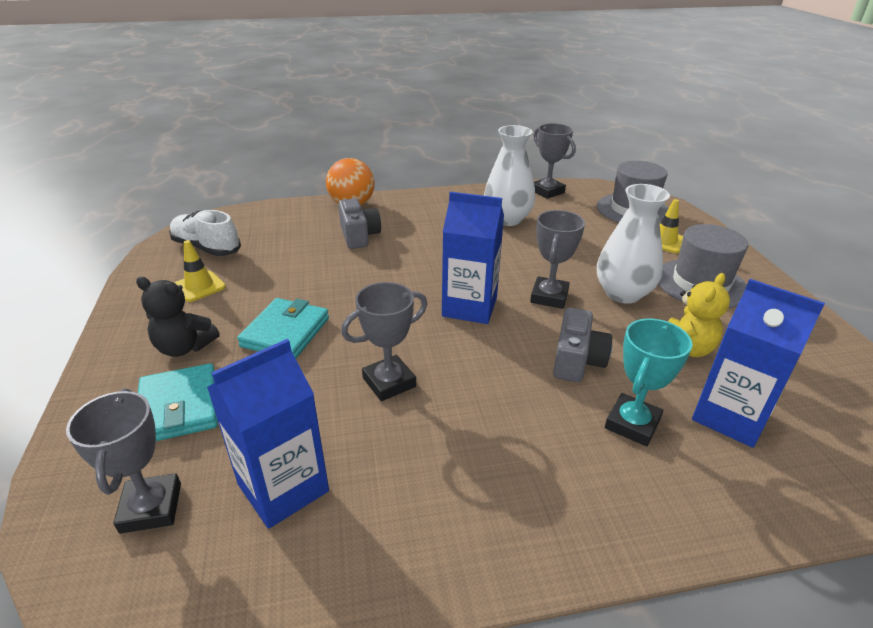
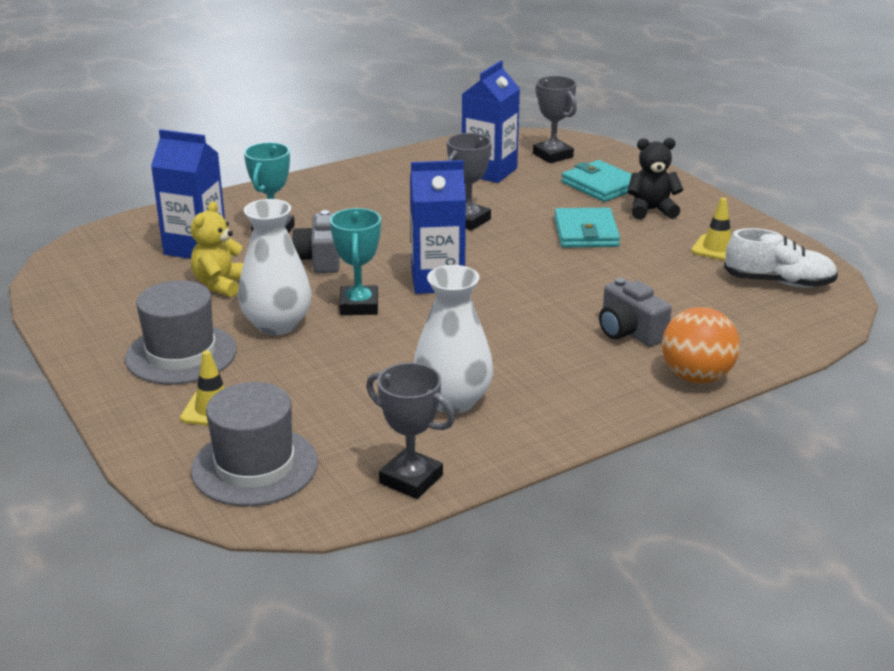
camera: 160 degrees right, 5 degrees down
(549, 297) = (359, 305): grey trophy -> turquoise trophy

